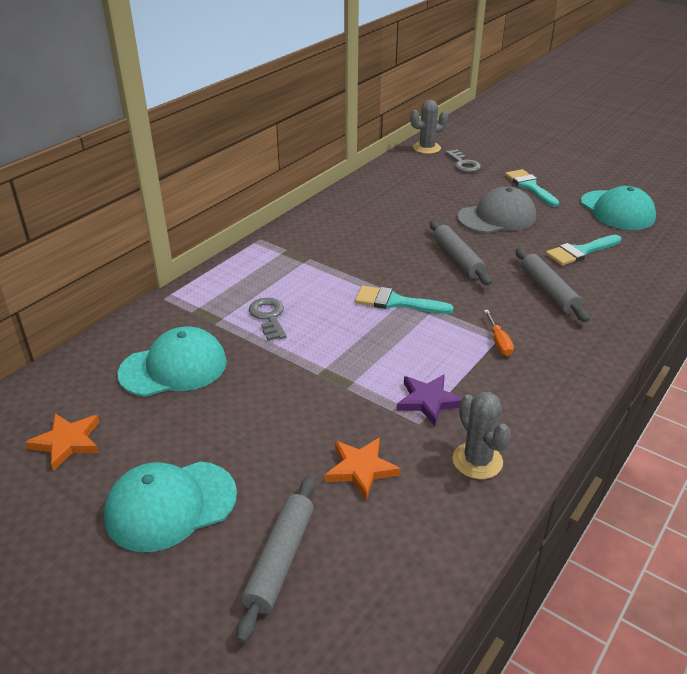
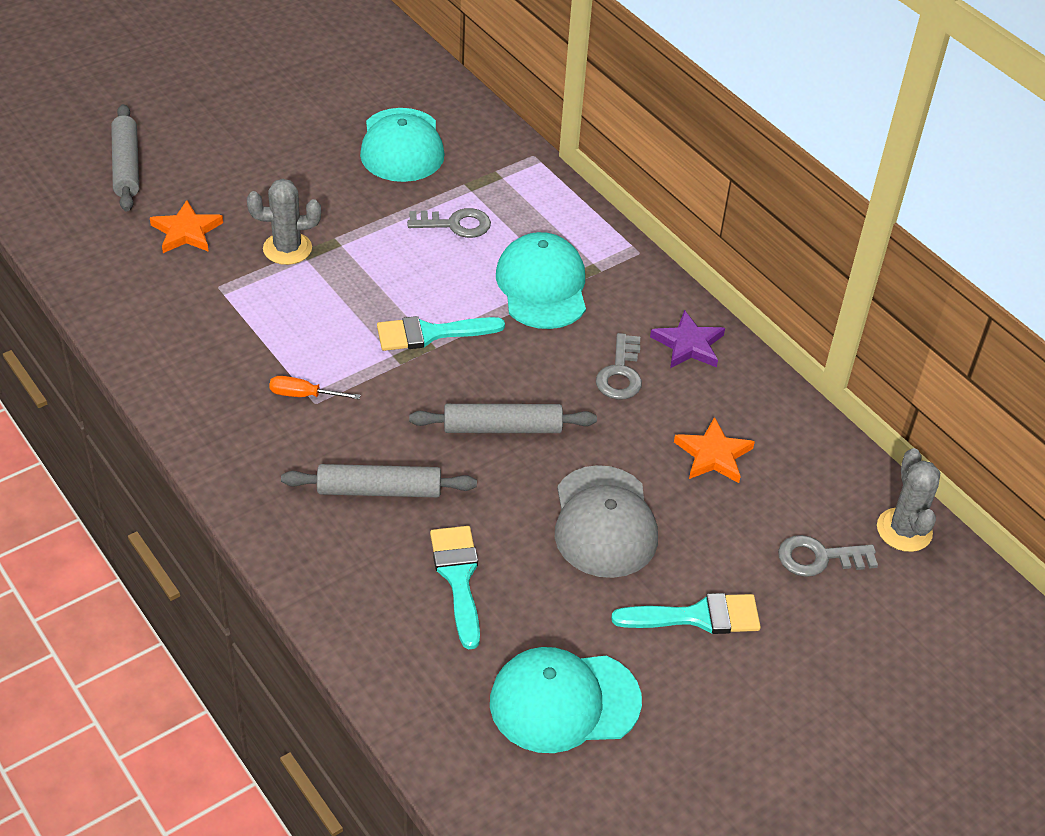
camera: 105 degrees right, 10 degrees up
(67, 442) = (332, 77): orange star -> orange star (713, 455)
(170, 505) = (221, 121): turquoise cap -> turquoise cap (542, 286)
(280, 560) = (126, 166): grey rolling pin -> grey rolling pin turned 45 degrees clockwise
(379, 229) = (620, 373): none -> grey key
(395, 302) = (430, 334): turquoise brush -> turquoise brush turned 135 degrees counterclockwise
(428, 401) = (244, 303): purple star -> purple star (688, 344)
(477, 461) = (144, 308): grey cactus -> grey cactus (287, 249)

